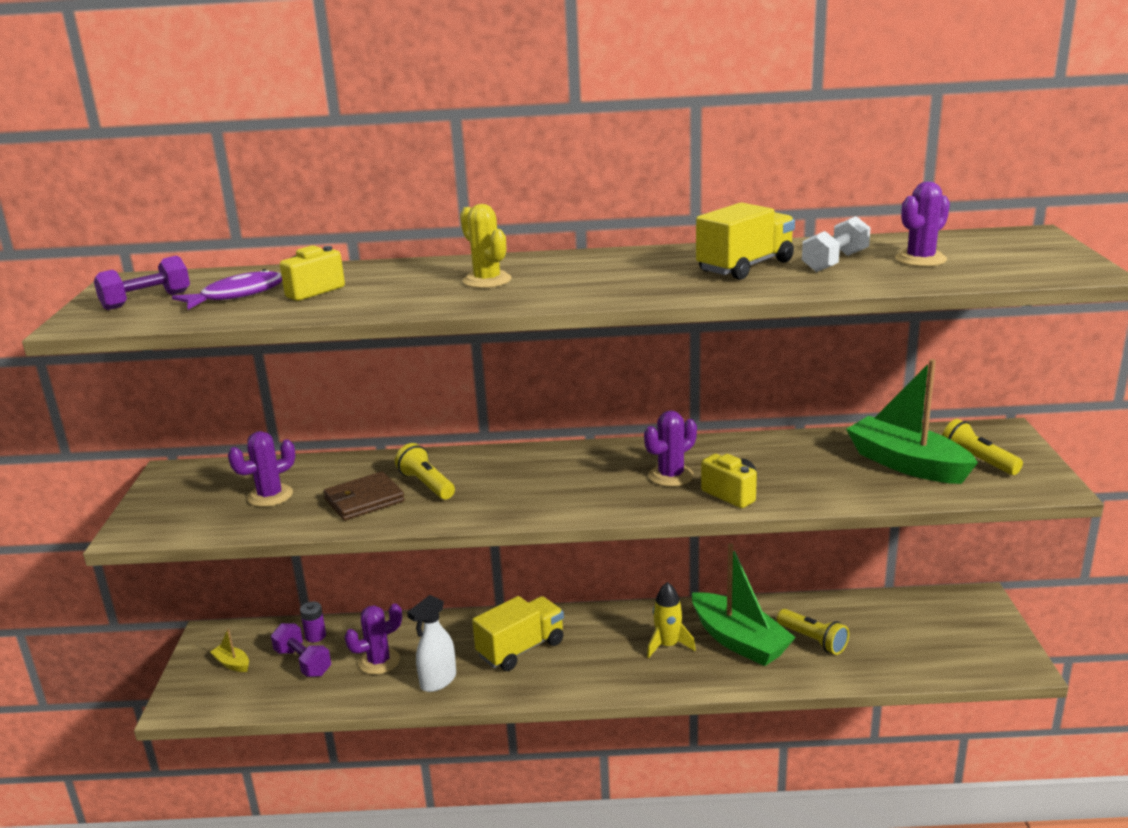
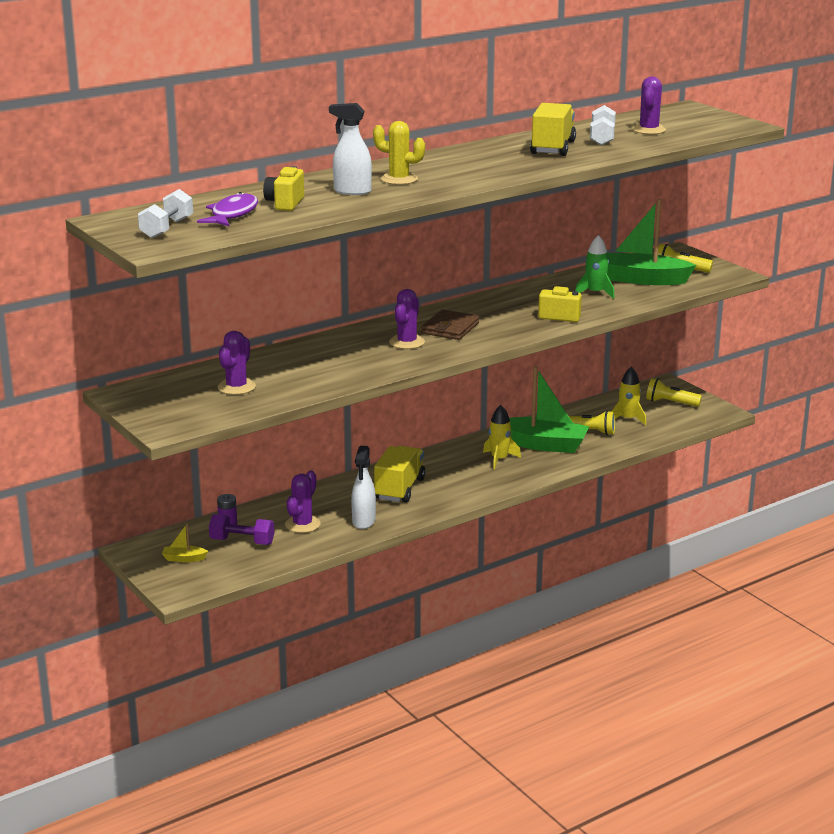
camera: 35 degrees left, 0 degrees up
(146, 300) = (167, 228): purple dumbbell -> white dumbbell
(364, 500) = (315, 373): brown wallet -> brown wallet (450, 328)
(407, 288) = (352, 191): none -> white spray bottle
(426, 484) = (345, 355): yellow flashlight -> yellow flashlight (670, 403)
(671, 476) = (507, 315): purple cactus -> purple cactus (407, 342)
(819, 470) = (595, 293): none -> green rocket
(880, 636) = (628, 419): none -> yellow rocket

